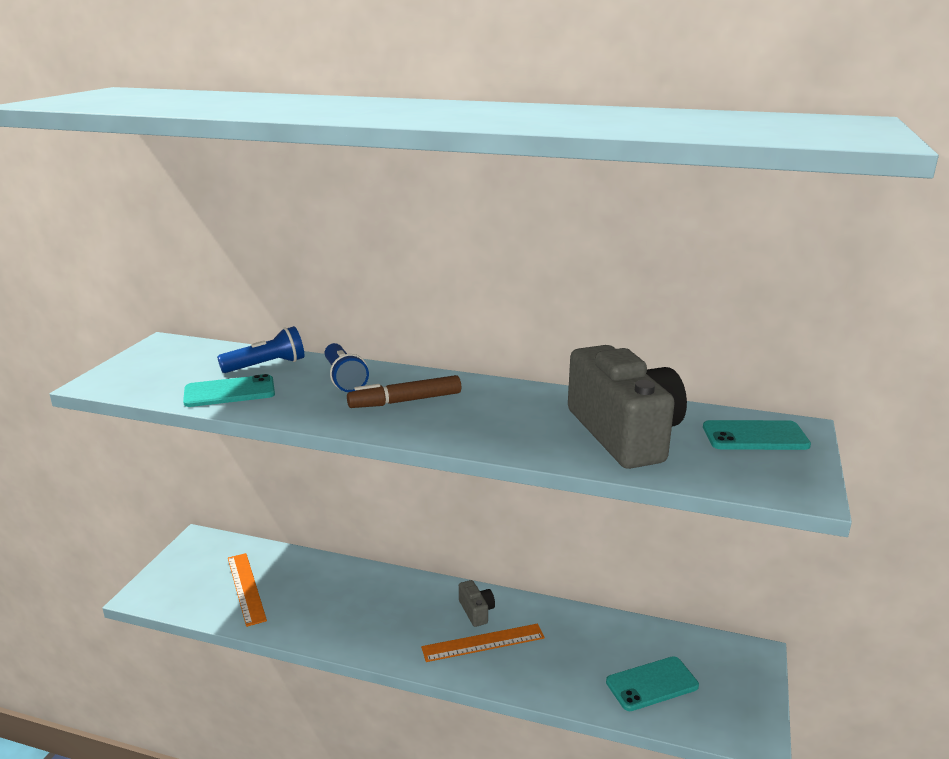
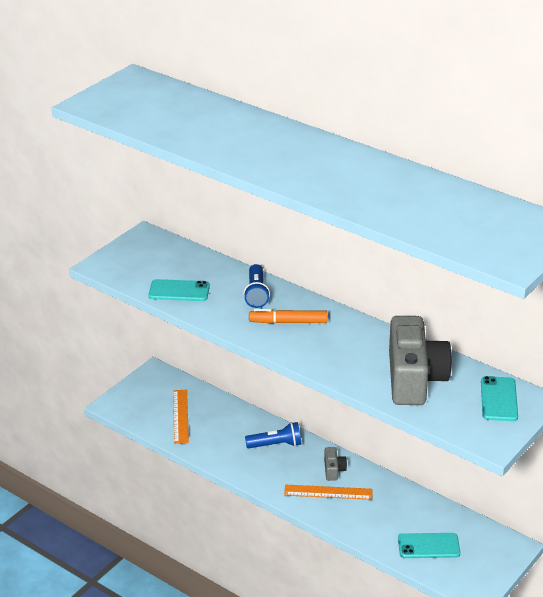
camera: 20 degrees right, 10 degrees up
(266, 365) = (209, 271): blue flashlight -> blue flashlight (276, 445)
(405, 401) = (288, 322): brown marker -> orange marker
(755, 436) = (499, 399): turquoise phone -> turquoise phone turned 75 degrees clockwise

